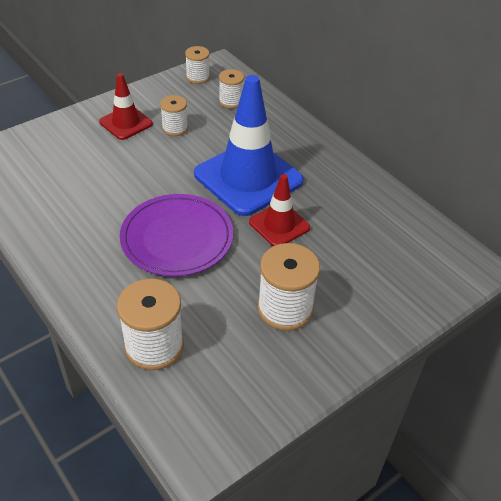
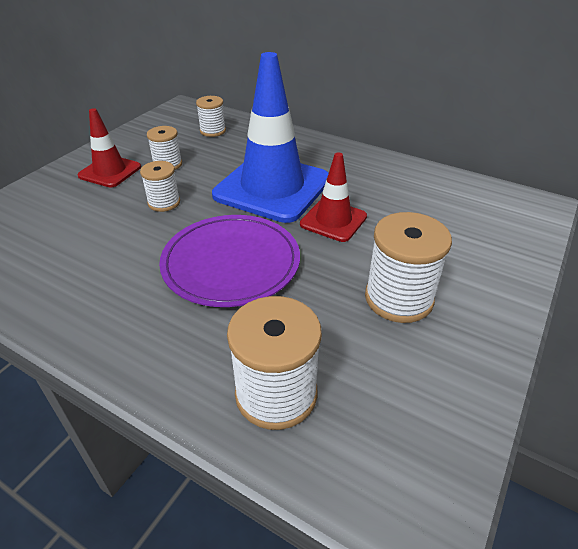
camera: 20 degrees left, 5 degrees down
(198, 77) = (167, 119): white spool -> white spool (164, 202)

